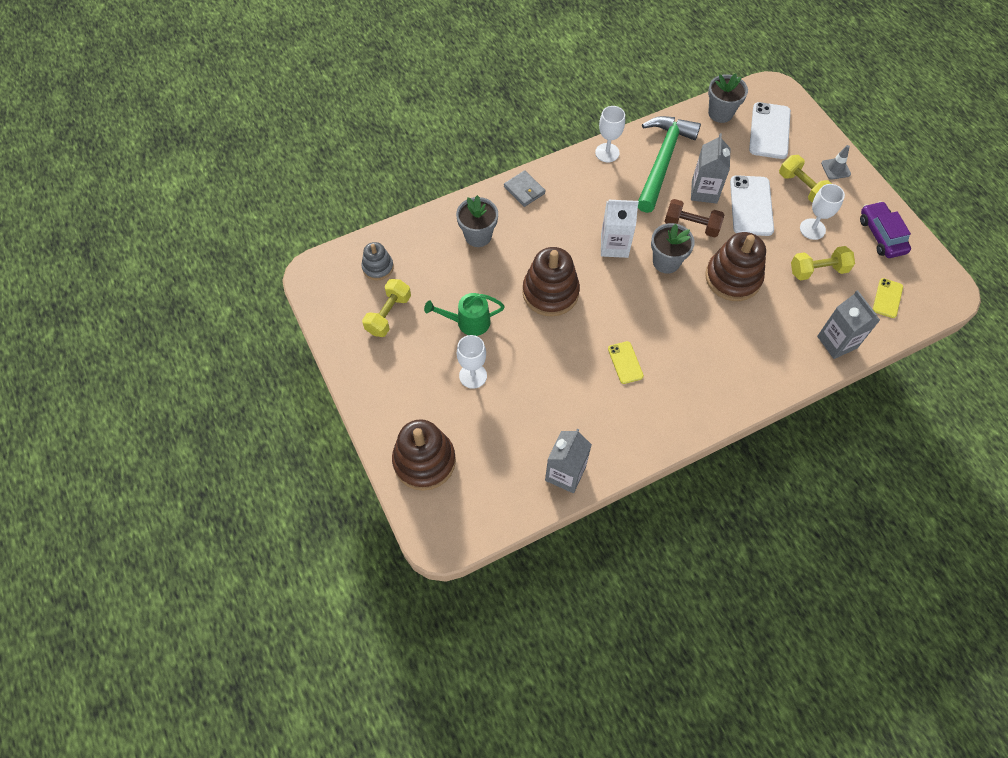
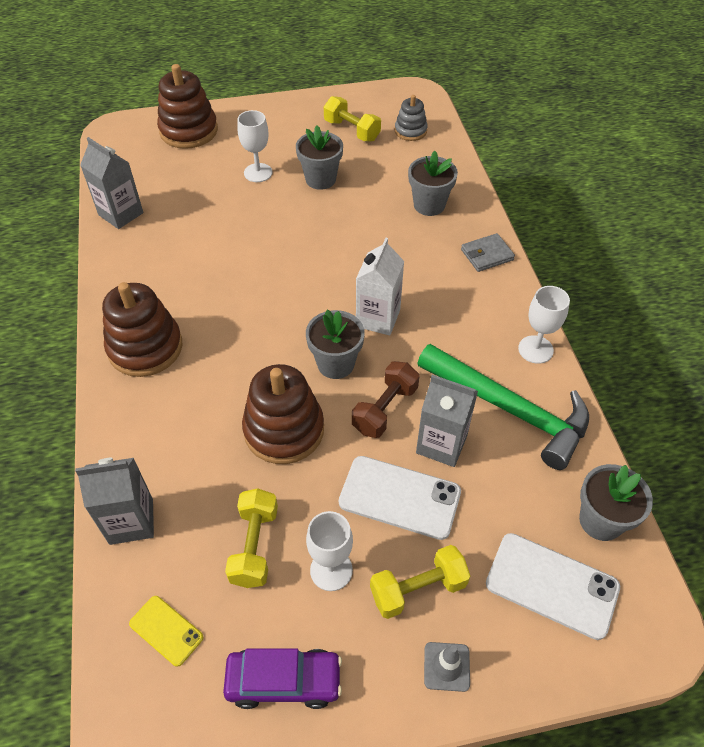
camera: 105 degrees right, 10 degrees down
(467, 322) = (320, 179): green watering can -> grey flower pot
(550, 292) = (332, 247): brown stacking toy -> brown stacking toy (145, 347)
(625, 362) = (215, 287): yellow phone -> none

